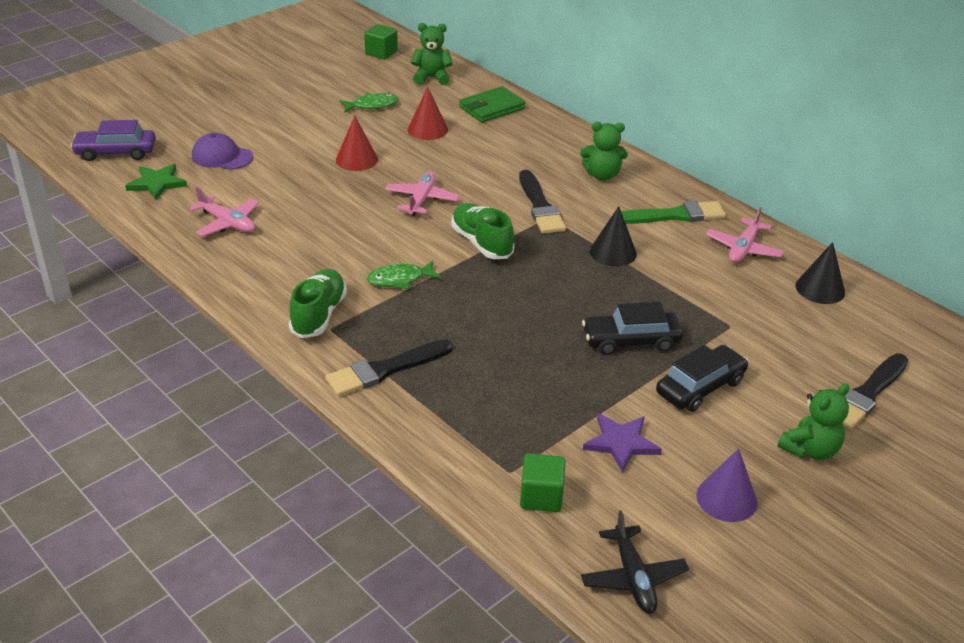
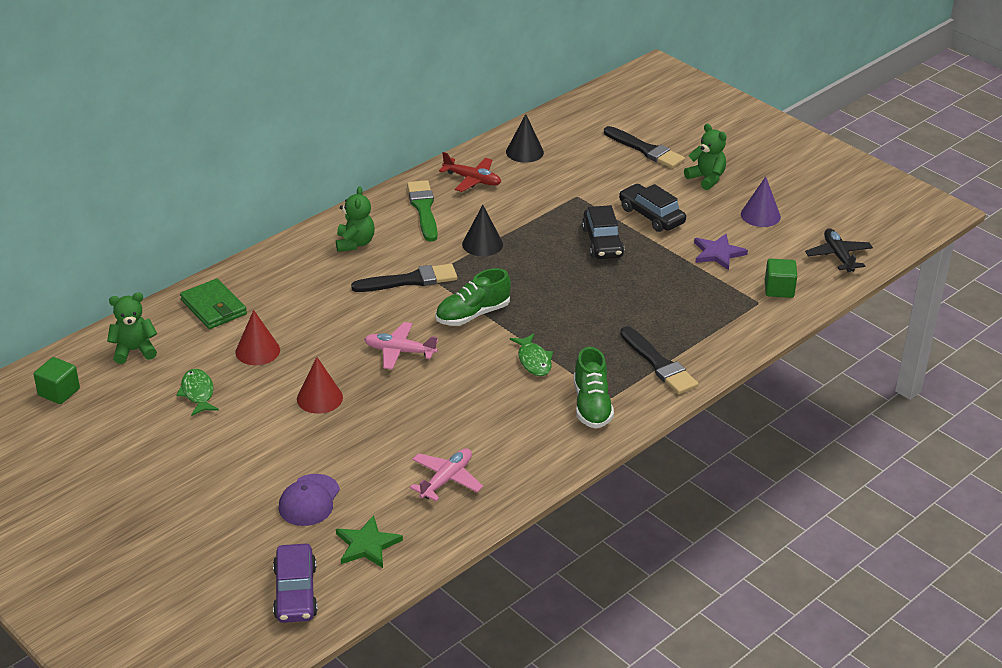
camera: 90 degrees left, 0 degrees up
(319, 315) = (591, 405): green shoe -> green shoe turned 105 degrees counterclockwise
(432, 78) = (134, 350): green teddy bear -> green teddy bear turned 75 degrees clockwise
(633, 577) = (838, 256): black plane -> black plane turned 90 degrees counterclockwise
(743, 248) = (472, 180): pink plane -> red plane

